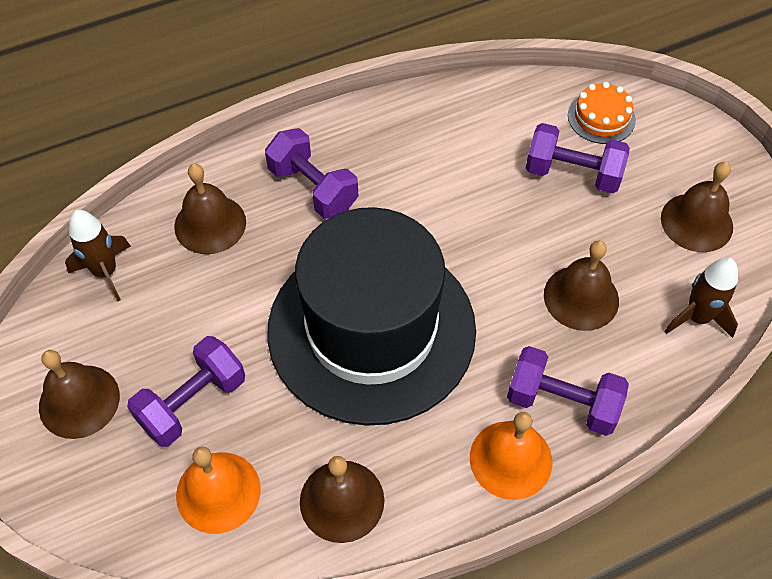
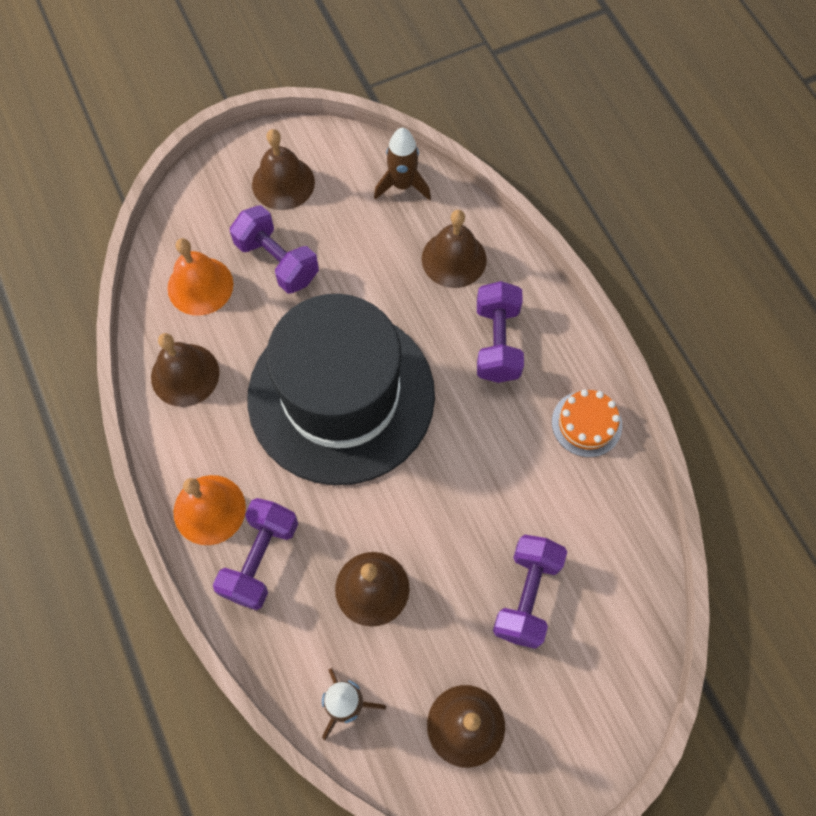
camera: 90 degrees right, 10 degrees up
(313, 188) = (497, 342): purple dumbbell -> purple dumbbell turned 45 degrees counterclockwise
(601, 117) = (609, 636): orange cake -> orange cake (586, 423)

